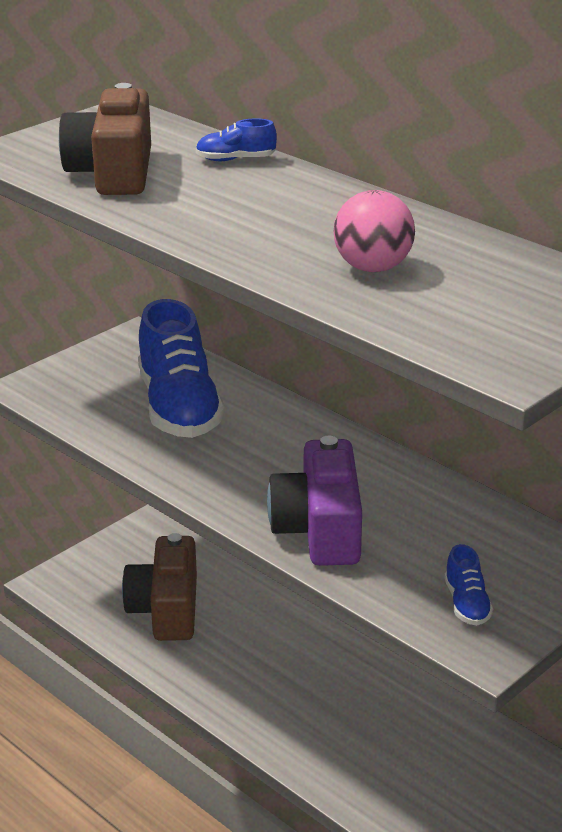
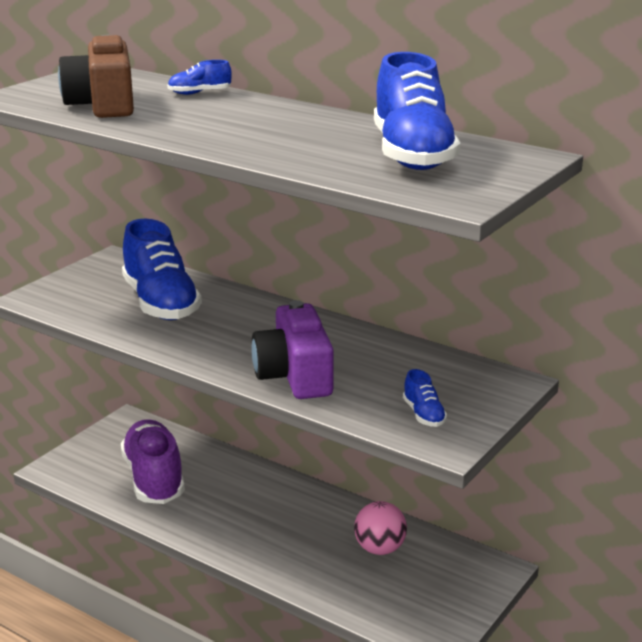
camera: 10 degrees left, 5 degrees down
(166, 609) = (154, 478): brown camera -> purple shoe
(373, 268) = (331, 149): pink ball -> pink ball (379, 549)
(472, 284) = (412, 154): none -> blue shoe

